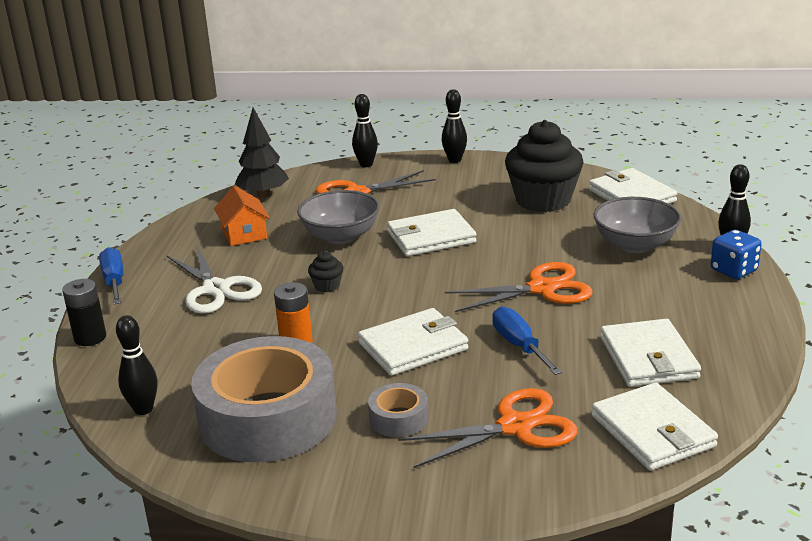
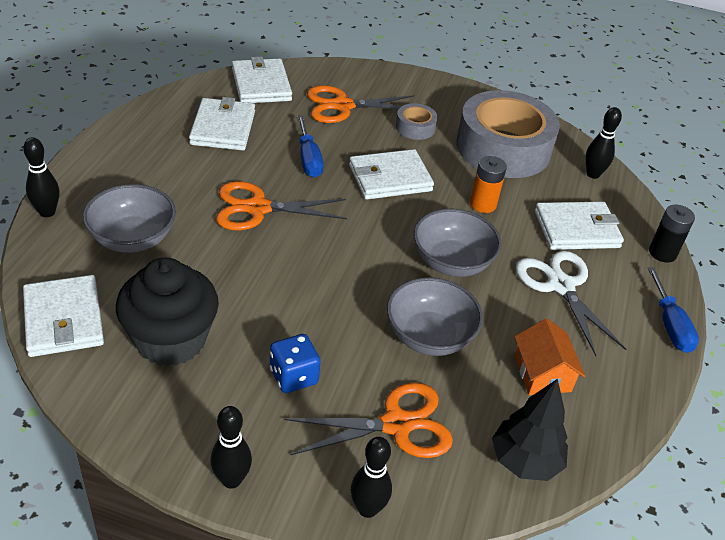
camera: 175 degrees left, 15 degrees up
(327, 286) = (452, 262): black cupcake -> grey bowl
(431, 237) = (330, 307): white wallet -> white wallet (577, 229)
(733, 270) = (77, 185): blue dice -> blue dice (293, 376)

